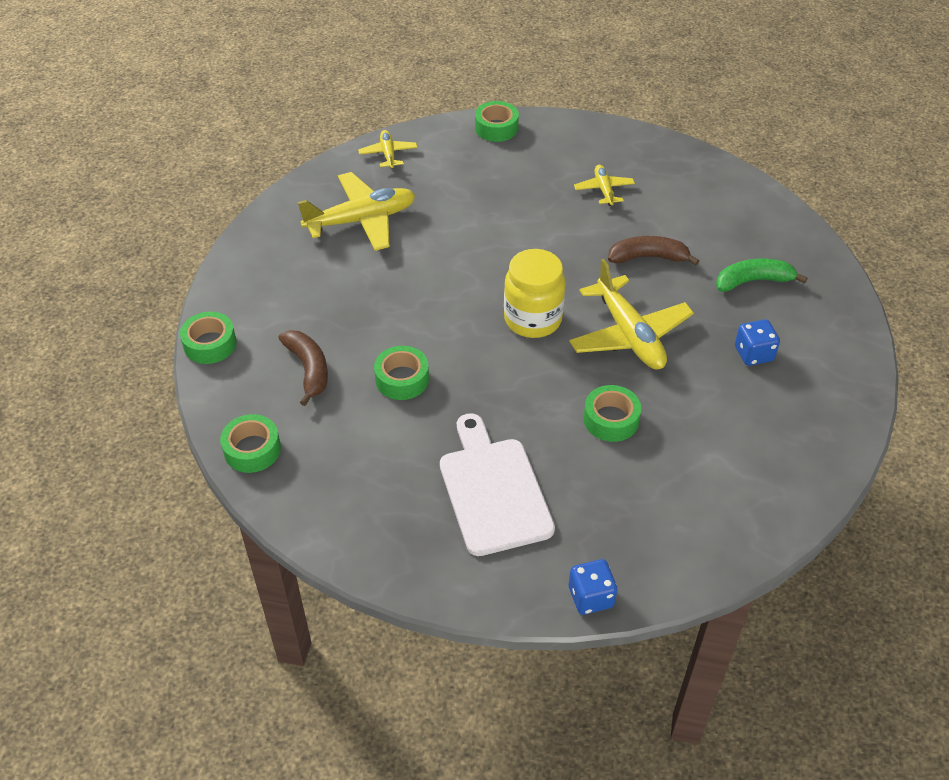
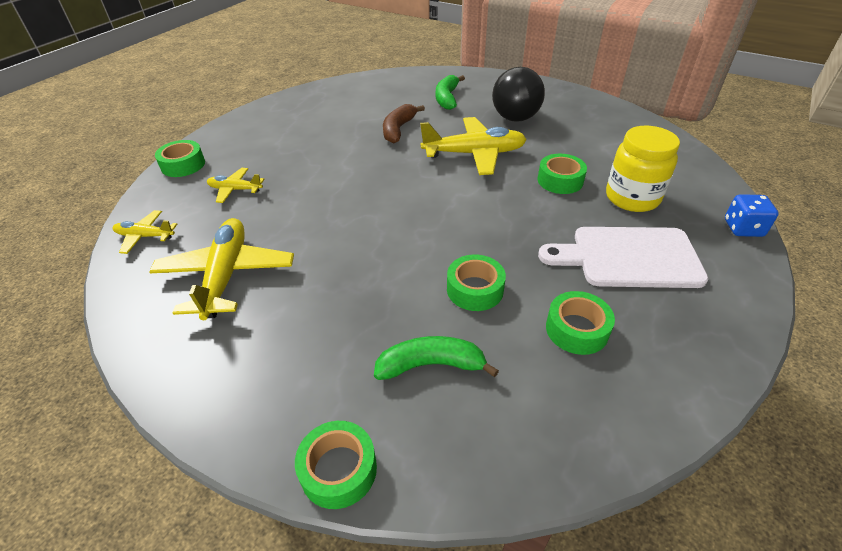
camera: 70 degrees left, 5 degrees down
(252, 449) = (545, 449): green tape -> green tape (577, 329)
(308, 369) = (431, 365): brown banana -> green banana
(533, 319) = (434, 194): yellow jar -> yellow jar (632, 198)
(604, 190) = (311, 131): yellow plane -> yellow plane (235, 190)
(753, 354) = (514, 113): blue dice -> black light bulb

